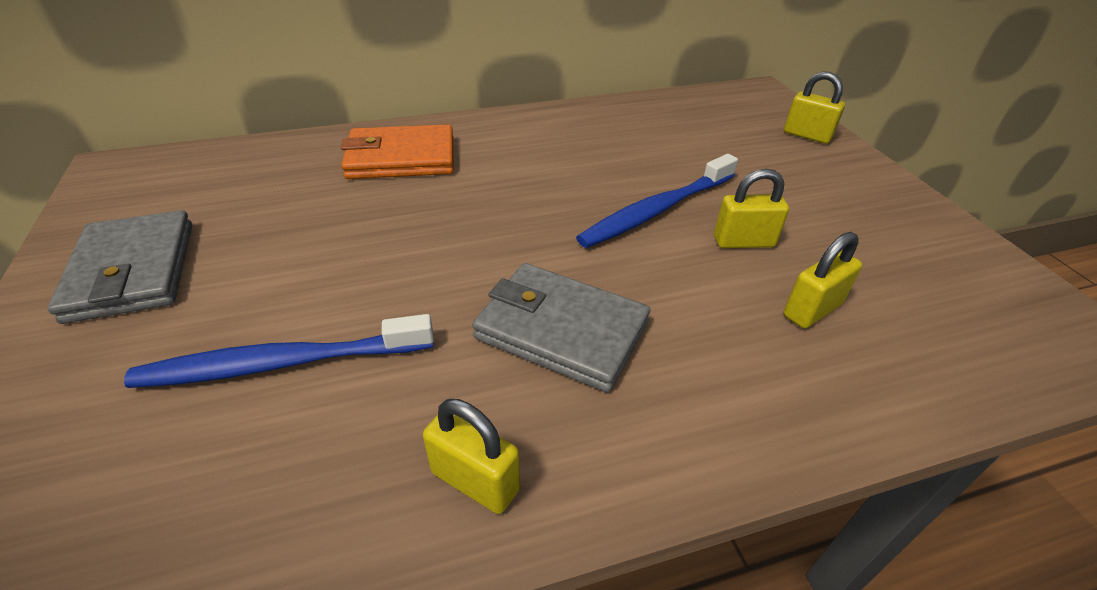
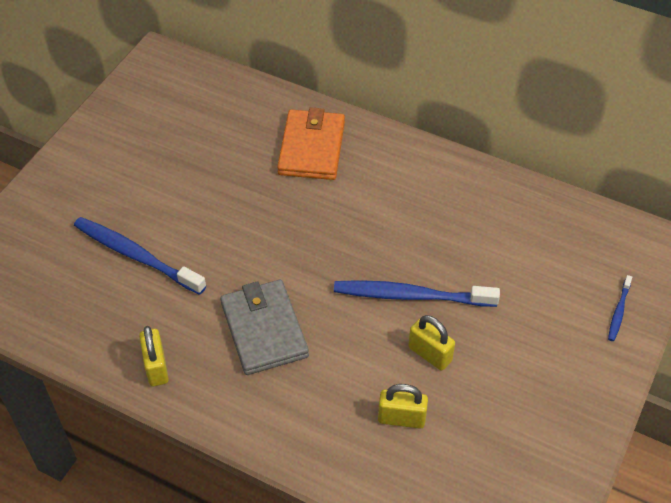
camera: 45 degrees right, 10 degrees up
(133, 271) = (118, 152): grey wallet -> none
(401, 158) = (311, 148): orange wallet -> orange wallet turned 60 degrees clockwise
(807, 135) = (618, 312): yellow padlock -> blue toothbrush

